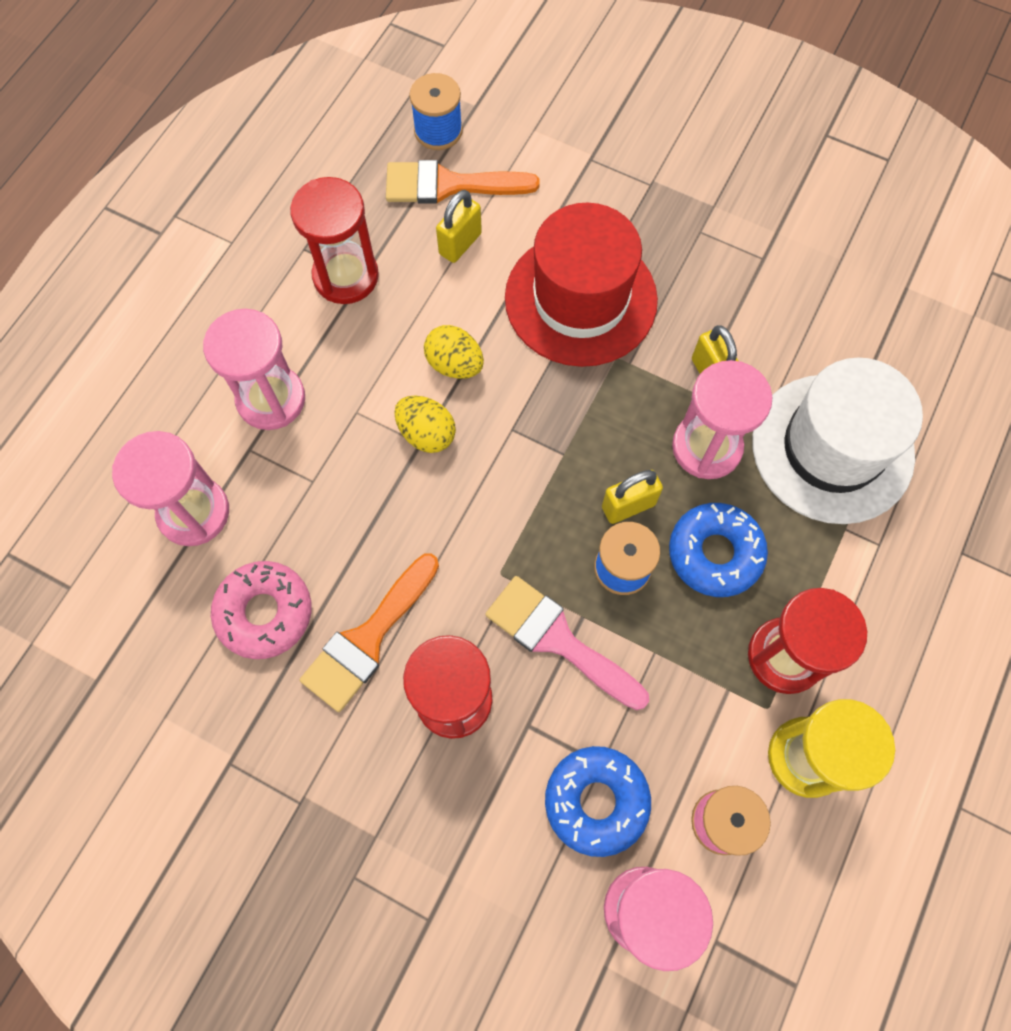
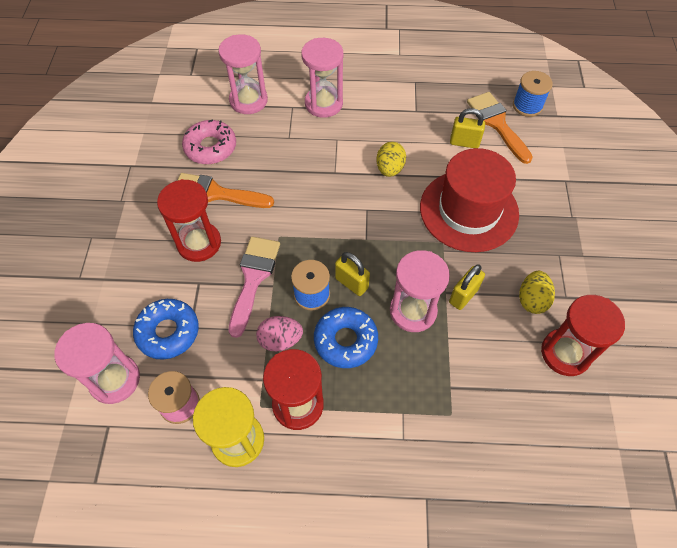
camera: 65 degrees right, 10 degrees down
(346, 276) = (411, 104): red hourglass -> red hourglass (565, 353)
(426, 434) = (341, 173): yellow egg -> yellow egg (532, 300)
(678, 641) = (280, 340): none -> pink egg
(832, 448) = (455, 385): white hat -> none

